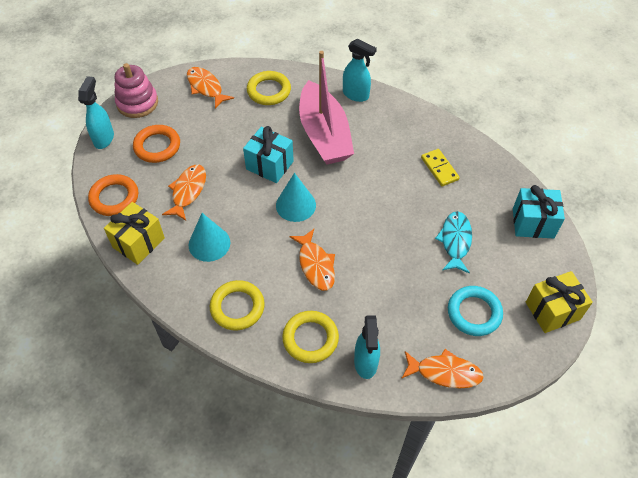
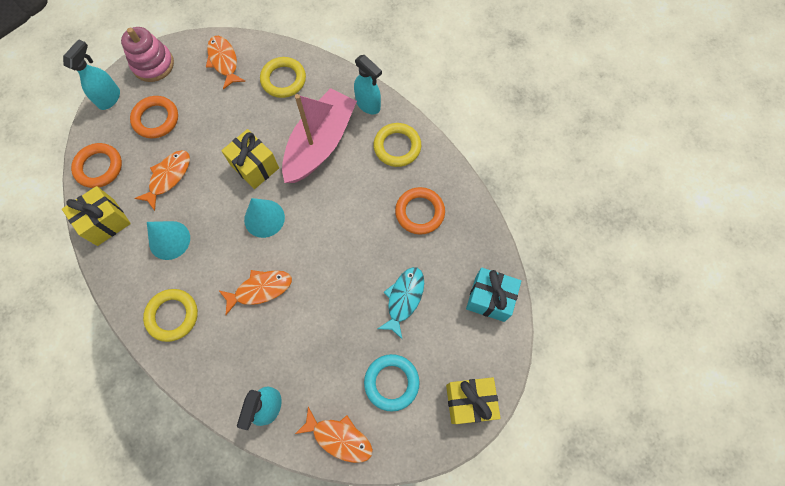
camera: 15 degrees right, 15 degrees up
(269, 165) = (255, 167): turquoise gift -> yellow gift
(310, 339) = (227, 367): yellow ring -> yellow ring (397, 147)
(315, 265) = (260, 289): orange fish -> orange fish turned 105 degrees counterclockwise
(324, 134) = (320, 144): pink boat -> pink boat turned 150 degrees counterclockwise
(439, 169) = (419, 212): yellow domino -> orange ring

